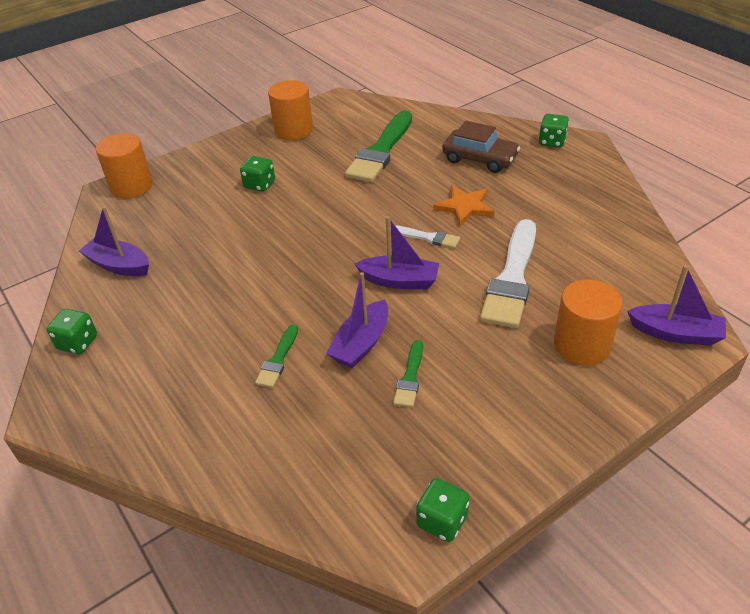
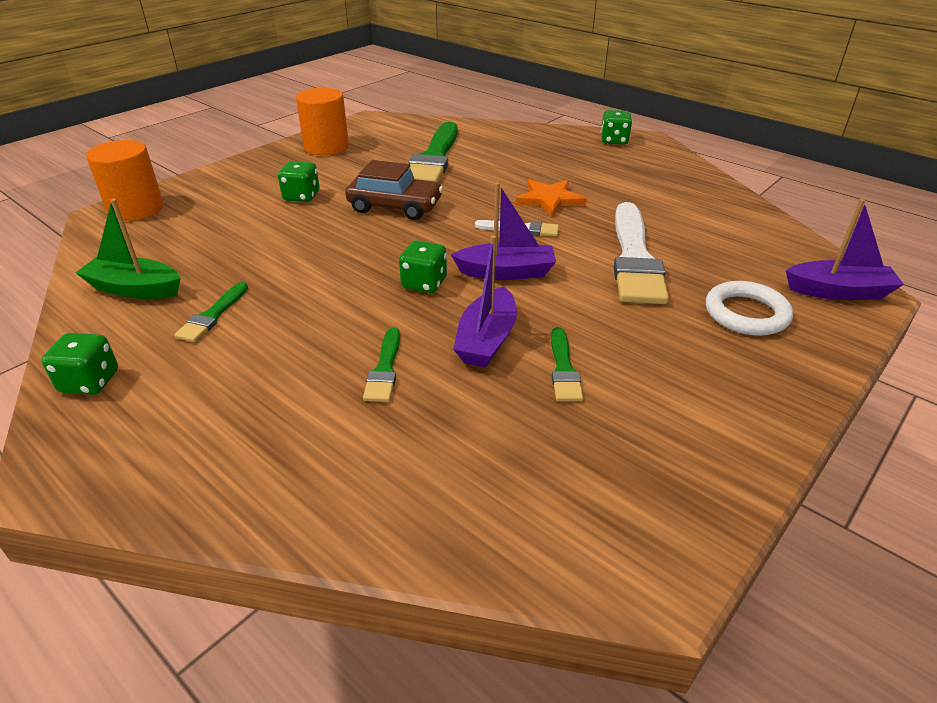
camera: 15 degrees left, 5 degrees down
(119, 265) = (135, 289): purple boat -> green boat
(168, 296) = (213, 315): none -> green brush
(442, 521) = (684, 532): green dice -> green dice (424, 283)
(479, 159) = (546, 158): brown car -> brown car (395, 206)
(581, 345) = (746, 313): orange cylinder -> white ring

